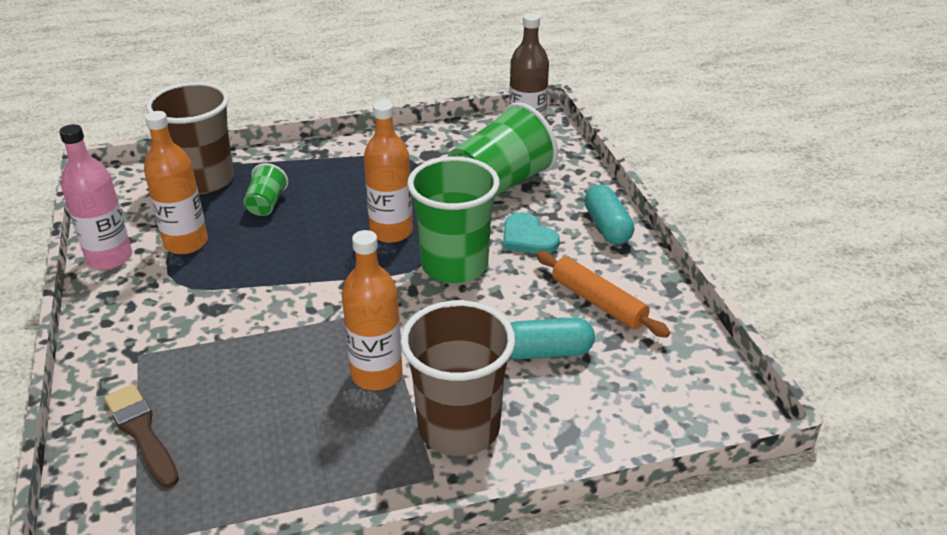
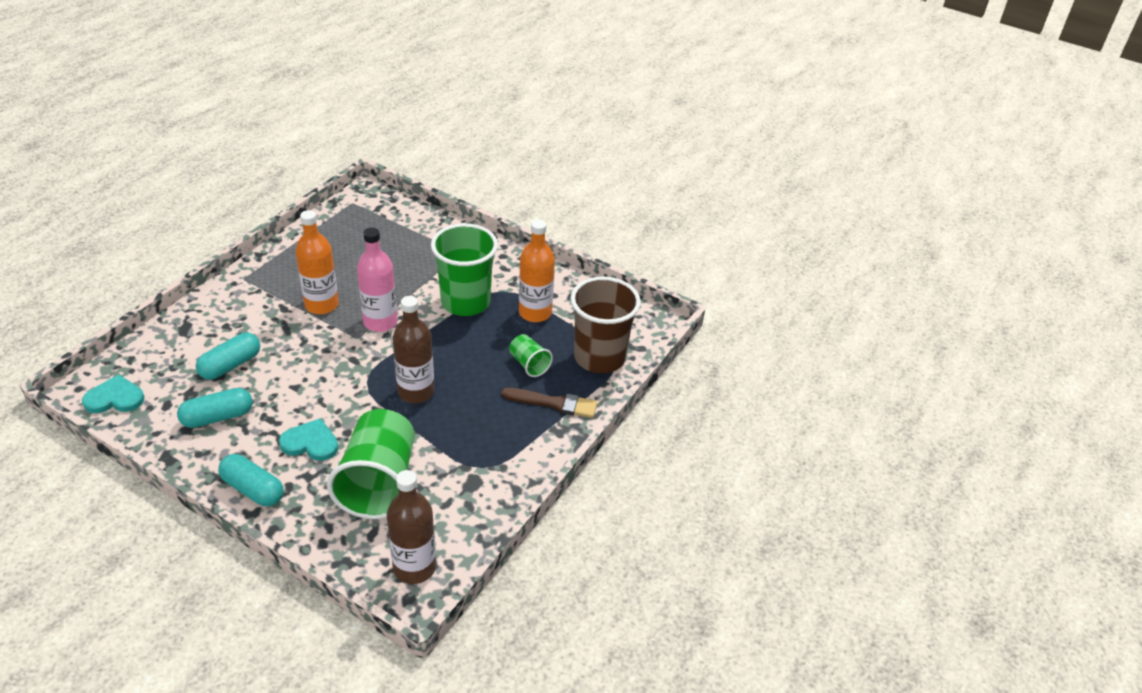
camera: 135 degrees right, 5 degrees up
(109, 258) = (561, 282): pink bottle -> pink bottle (380, 322)
(142, 432) = (407, 229): brown brush -> brown brush (554, 403)
(391, 232) = (416, 392): orange bottle -> brown bottle
(454, 265) = (343, 391): green cup -> green cup (465, 302)
(459, 428) = (249, 303): brown cup -> none
(598, 302) = (217, 417): orange rolling pin -> turquoise capsule
(702, 380) = (115, 398): none -> turquoise heart

